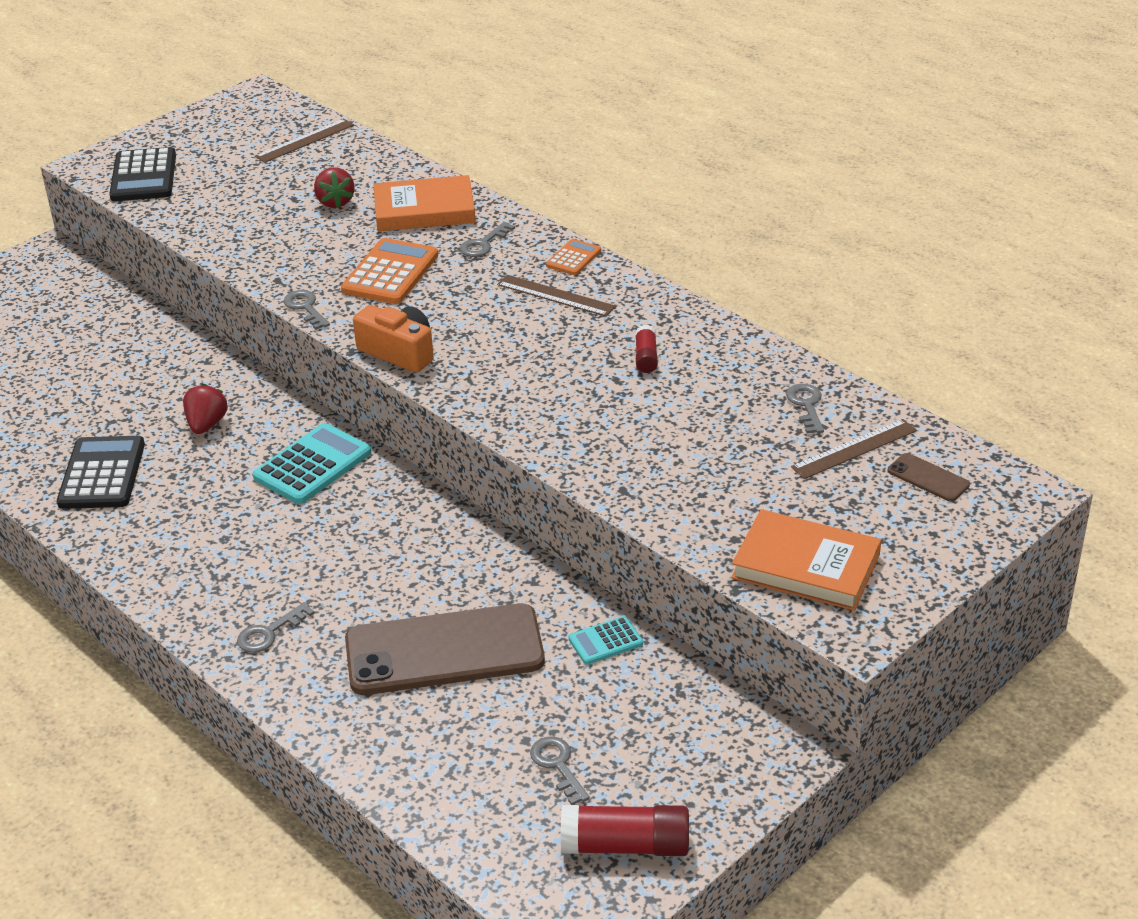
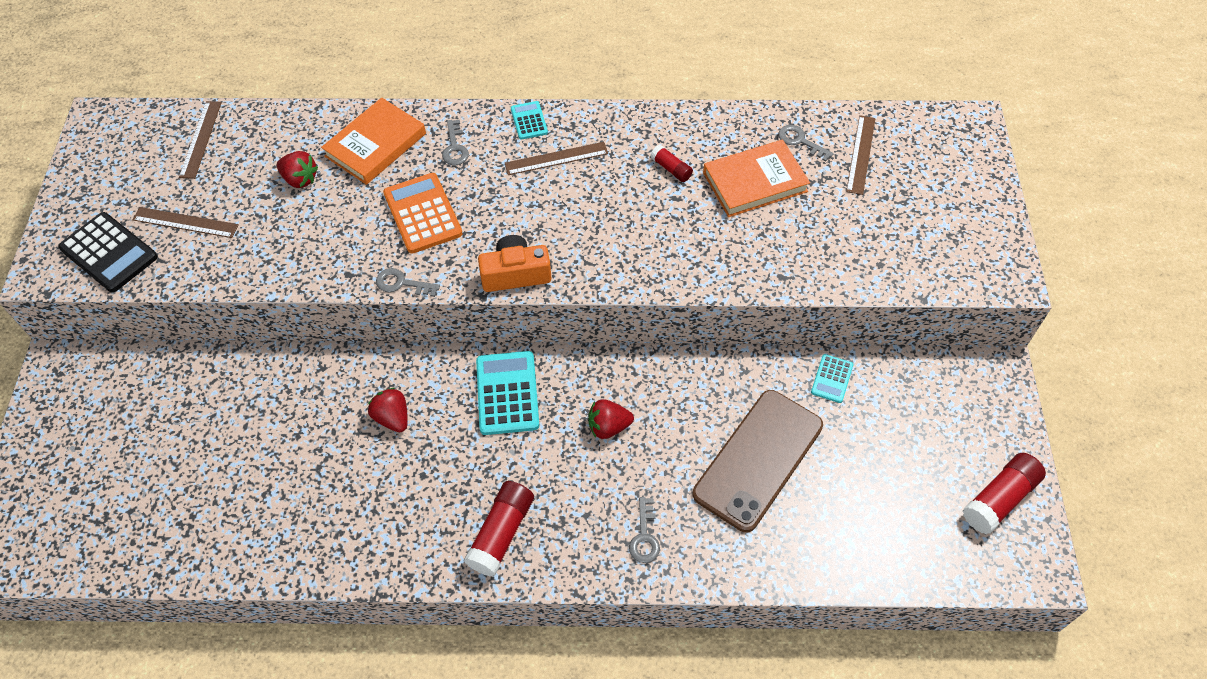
camera: 45 degrees left, 20 degrees up
(102, 474) = (371, 514): black calculator -> none
(169, 551) = (501, 533): none -> red glue stick
(218, 186) = (185, 222): none -> brown ruler
(356, 541) = (608, 427): none -> red strawberry
(557, 765) = (908, 480): grey key -> none
(573, 258) = (529, 121): orange calculator -> turquoise calculator
(806, 566) = (935, 254): orange book -> orange book (755, 182)
(928, 478) = (918, 147): brown phone -> none

